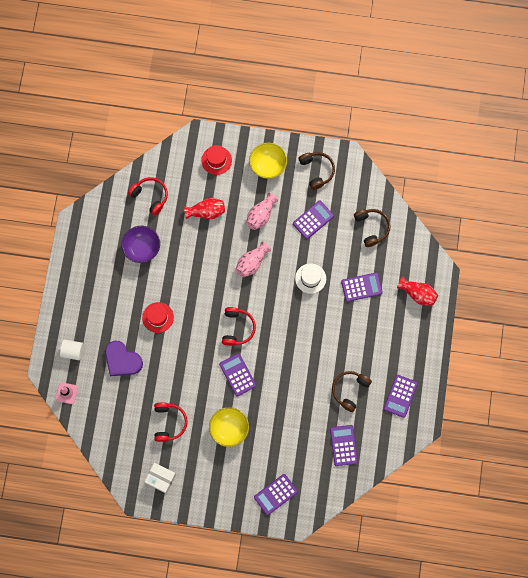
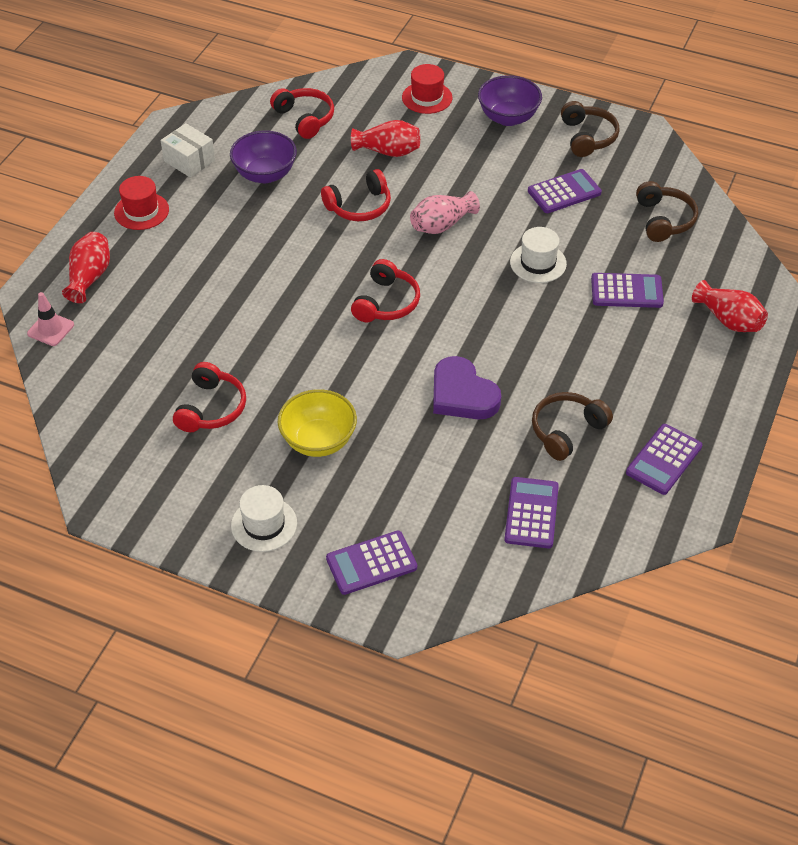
camera: 15 degrees right, 25 degrees down
(73, 351) = (89, 277): white cylinder -> red vase
(122, 360) = (168, 305): purple heart -> purple heart (462, 394)
(158, 317) = (254, 262): red hat -> red hat (141, 211)
(161, 479) = (159, 489): white box -> white box (189, 161)
(202, 260) = (359, 206): none -> red headphones
(218, 486) = (264, 524): none -> white hat
(237, 375) = (363, 365): purple calculator -> none
(261, 215) = (477, 171): pink vase -> none
(268, 166) = (508, 118): yellow bowl -> purple bowl

